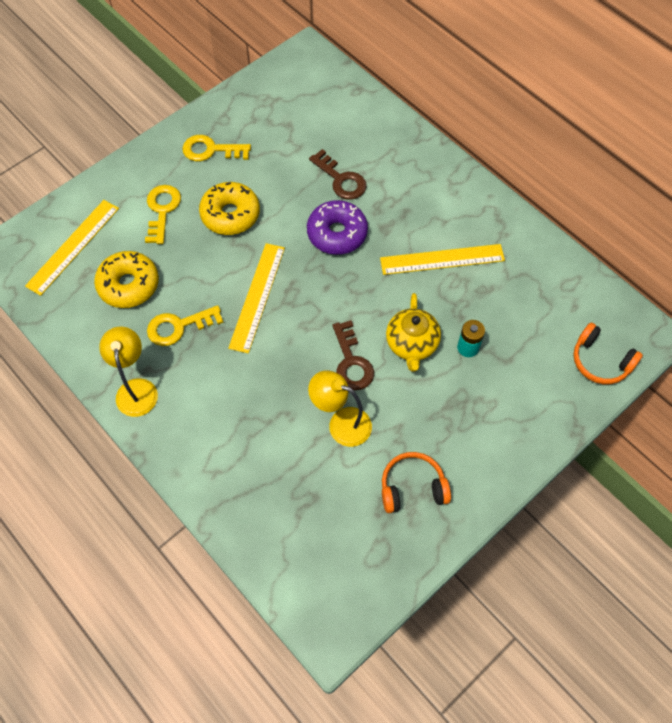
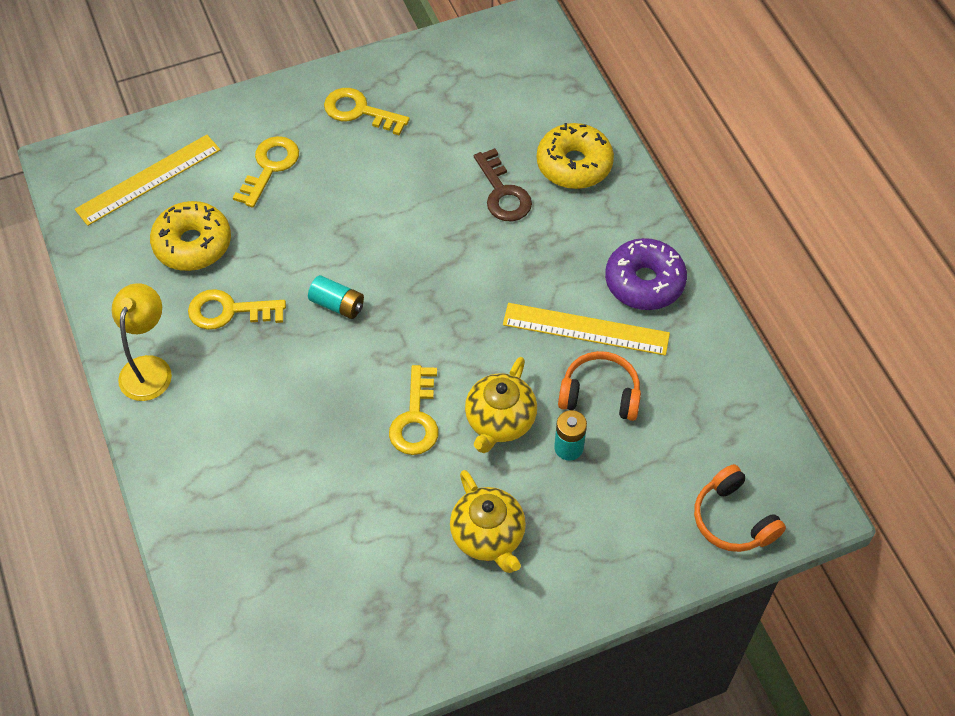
camera: 20 degrees right, 5 degrees down
(230, 214) = (348, 196): yellow donut -> yellow donut (574, 164)
(257, 297) = (337, 305): yellow ruler -> turquoise battery
(337, 233) = (468, 257): purple donut -> purple donut (644, 282)
(341, 423) = (370, 487): yellow lamp -> none
(351, 362) = (416, 418): brown key -> yellow key
(412, 487) = (422, 593): orange headphones -> orange headphones (600, 394)
(440, 430) = (488, 536): none -> yellow teapot

